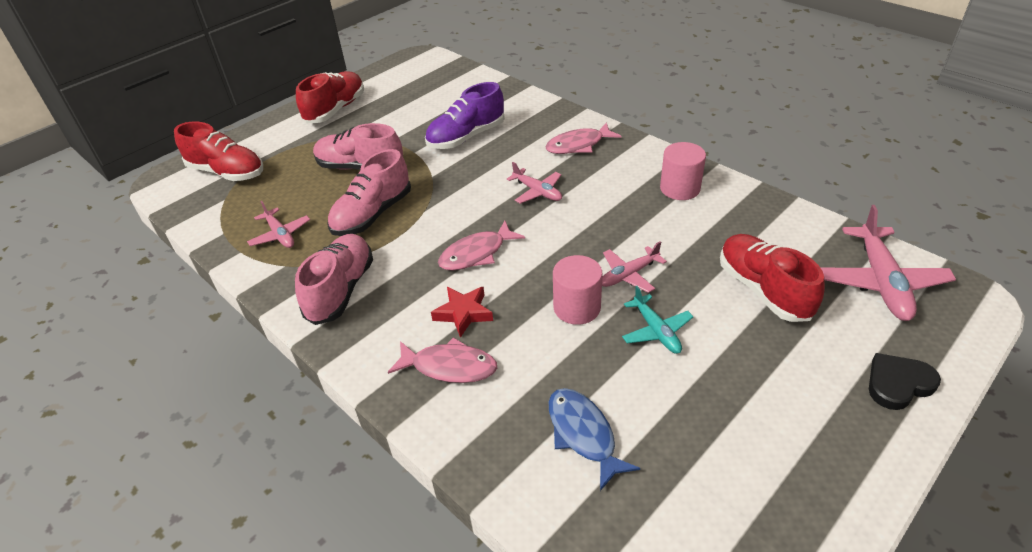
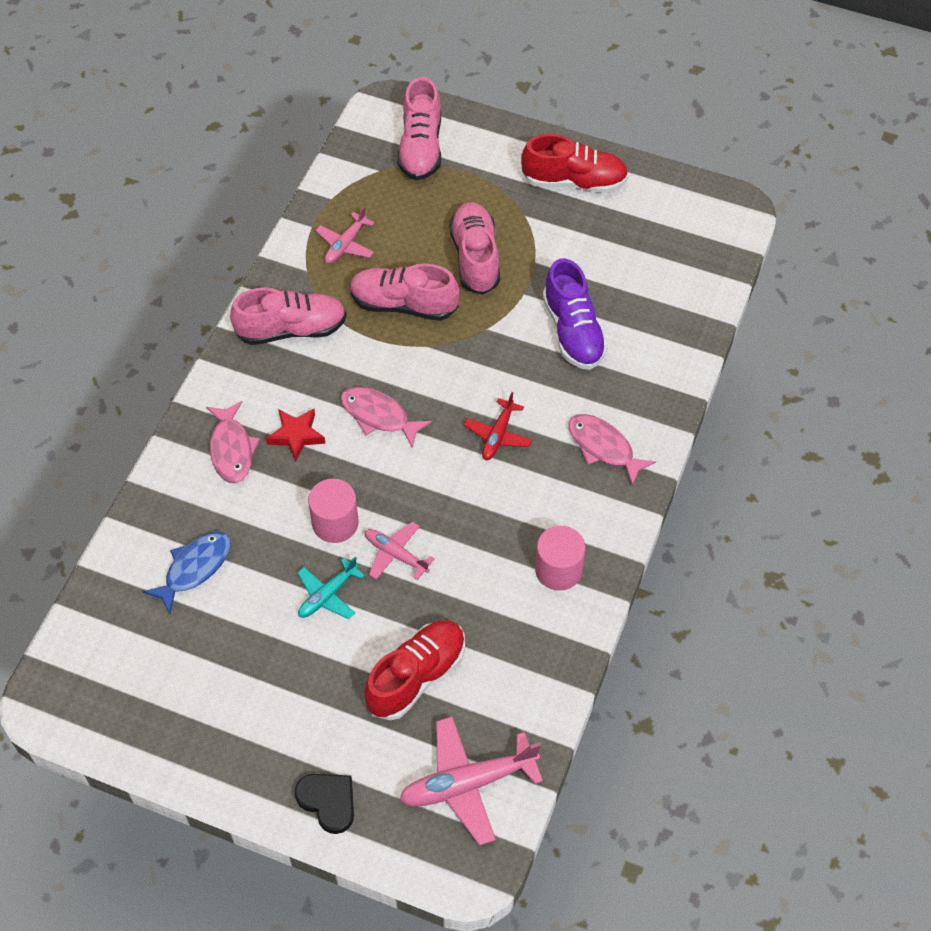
camera: 65 degrees right, 15 degrees up
(227, 172) = (421, 148): red shoe -> pink shoe
(466, 137) = (573, 331): purple shoe -> purple shoe turned 135 degrees counterclockwise
(537, 192) = (498, 435): pink plane -> red plane

